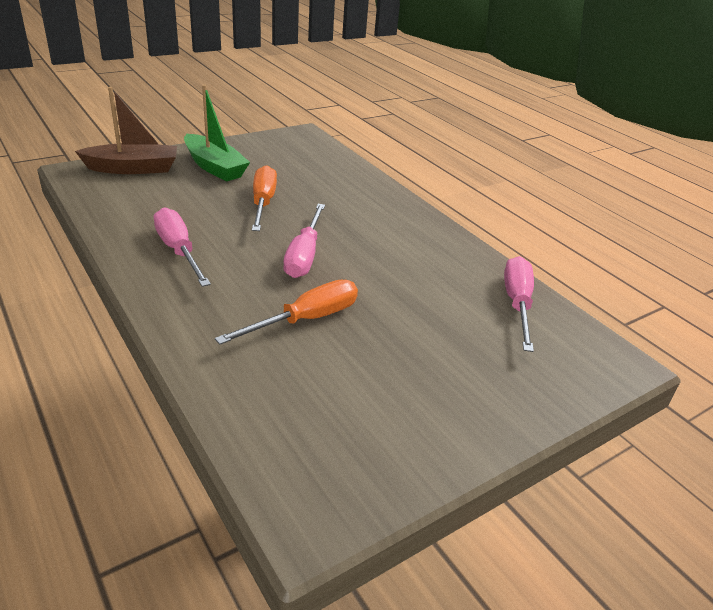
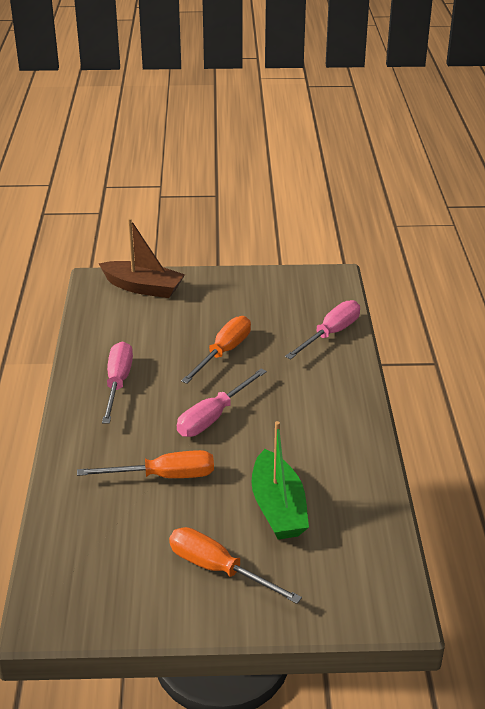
camera: 35 degrees right, 0 degrees up
(214, 167) = (213, 301): green boat -> green boat (278, 507)
(443, 386) = (218, 569): none -> orange screwdriver
(517, 304) = (359, 523): pink screwdriver -> pink screwdriver (330, 334)

